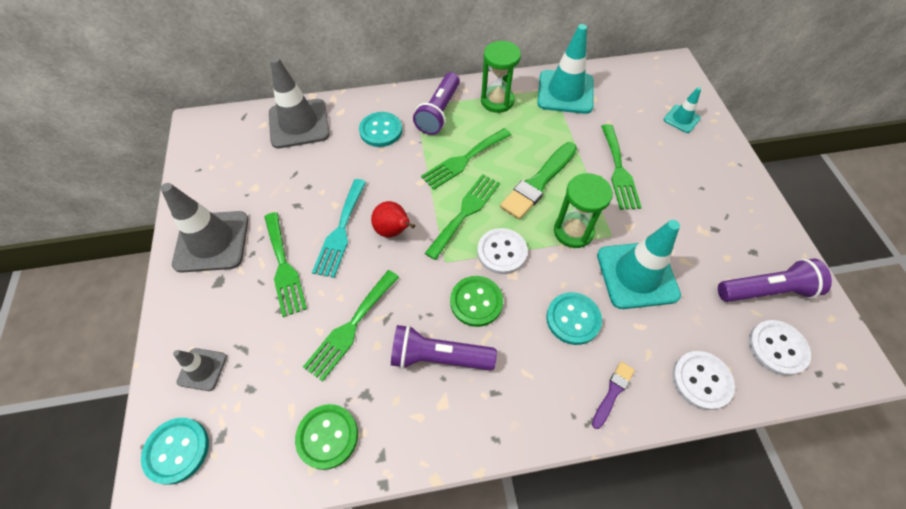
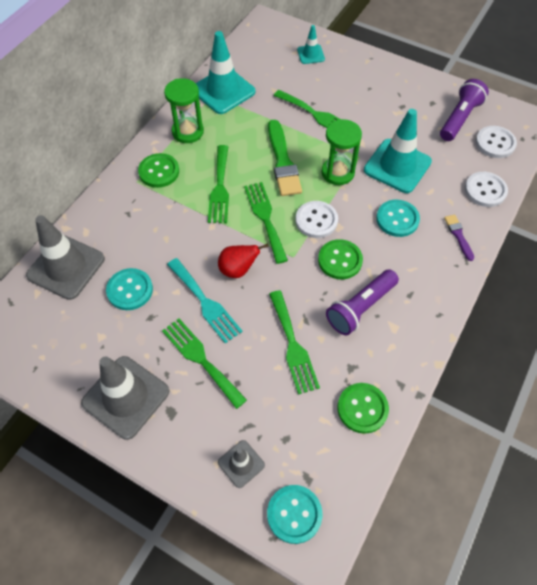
camera: 50 degrees left, 0 degrees up
(283, 267) = (201, 359): green fork -> green fork turned 150 degrees counterclockwise
(381, 130) = (136, 218): turquoise button -> turquoise button (130, 290)
(439, 112) = (159, 171): purple flashlight -> green button

